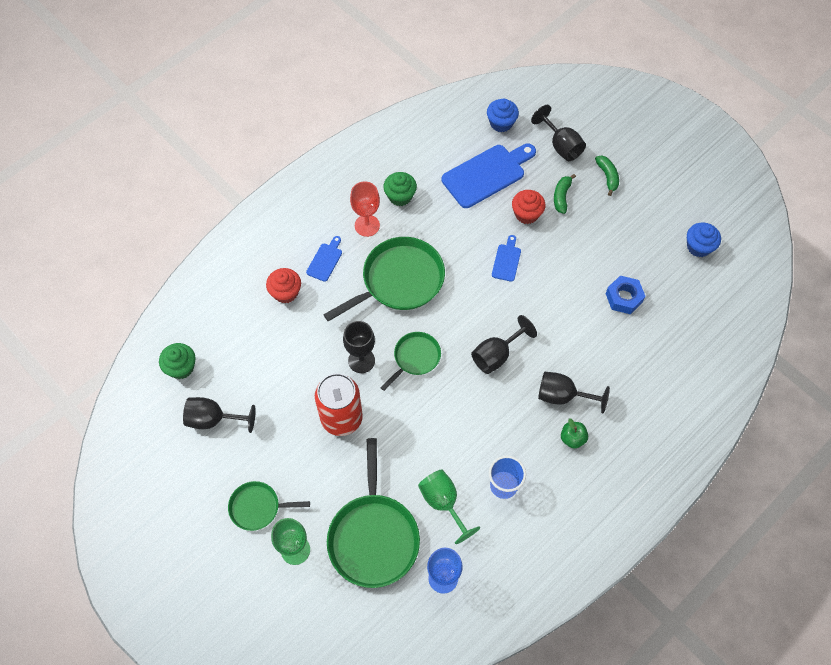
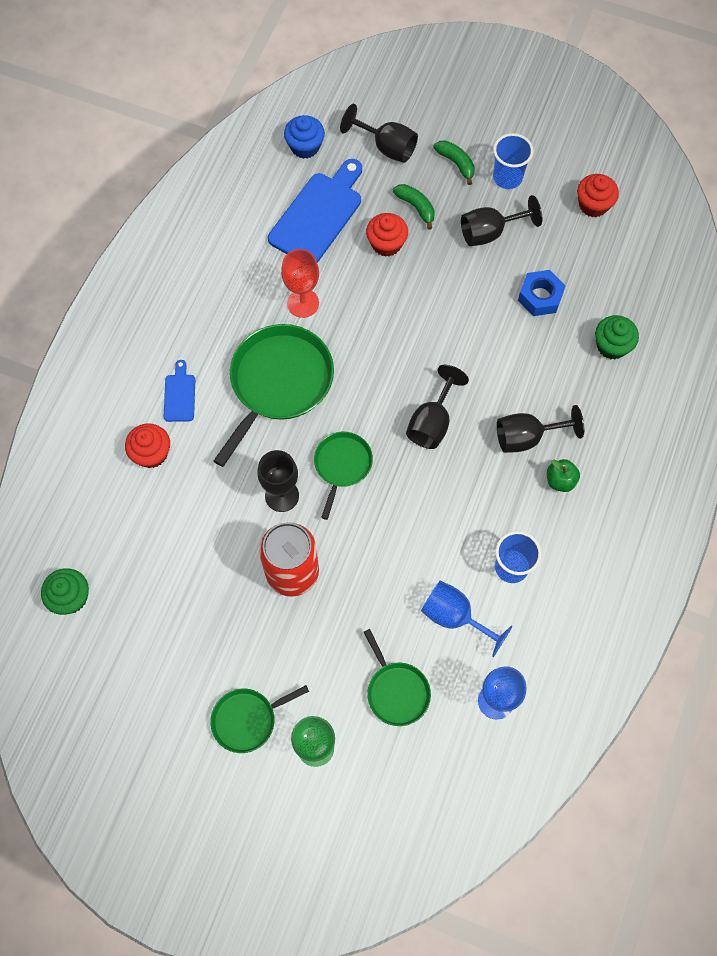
camera: 25 degrees left, 5 degrees up
(213, 419) = (142, 641): black goblet -> black goblet (490, 232)
(367, 225) = (208, 333): red goblet -> red goblet (303, 303)
(373, 537) = (396, 691): green pan -> green pan, size x0.55
(400, 196) = (230, 282): green cupcake -> green cupcake (612, 346)
(443, 502) = (455, 616): green goblet -> blue goblet
(506, 260) = (390, 308): blue cutting board -> none
(561, 196) = (416, 207): green banana -> green banana turned 150 degrees clockwise
(641, 201) = (507, 177): none -> blue cup
(698, 247) = (593, 205): blue cupcake -> red cupcake

